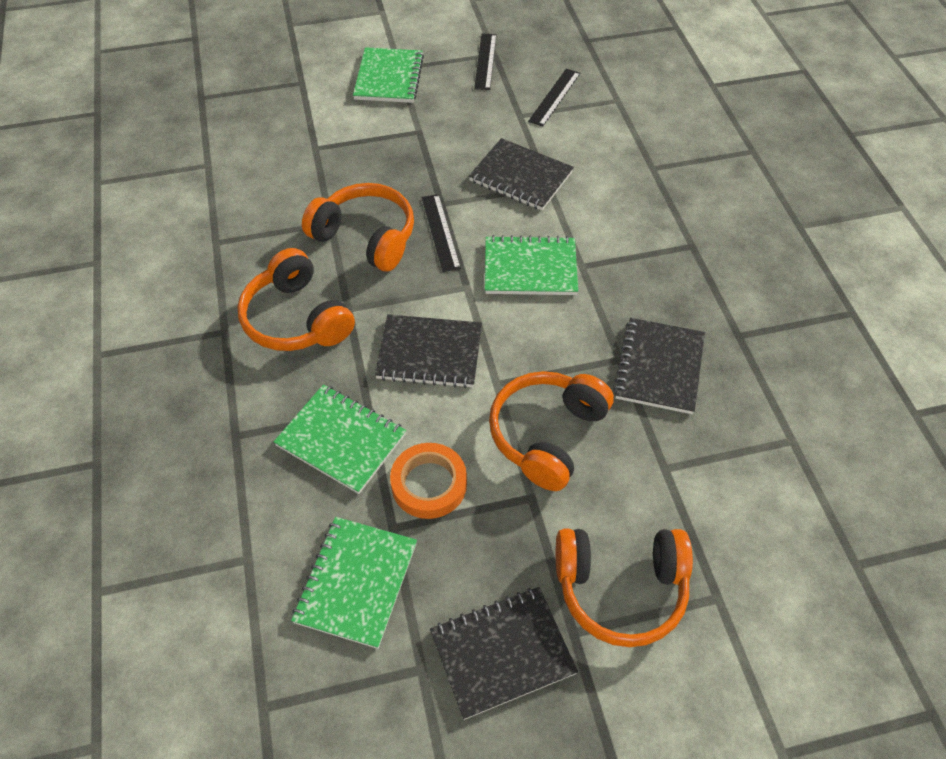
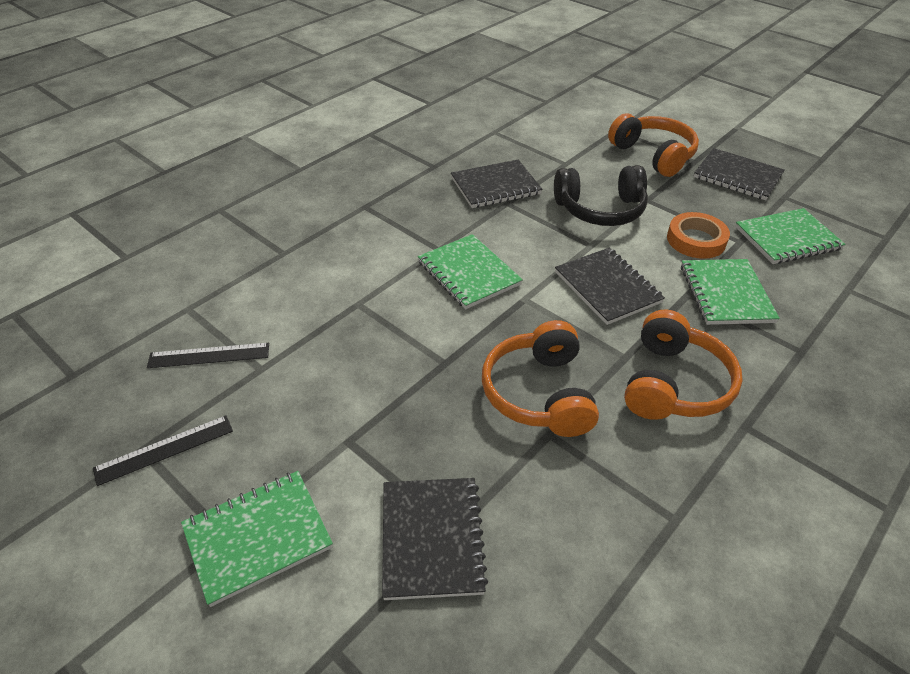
camera: 125 degrees left, 10 degrees down
(440, 232) = (481, 344): black ruler -> none
(521, 177) = (360, 326): black notebook -> black notebook (432, 538)
(547, 435) = (600, 209): orange headphones -> black headphones

